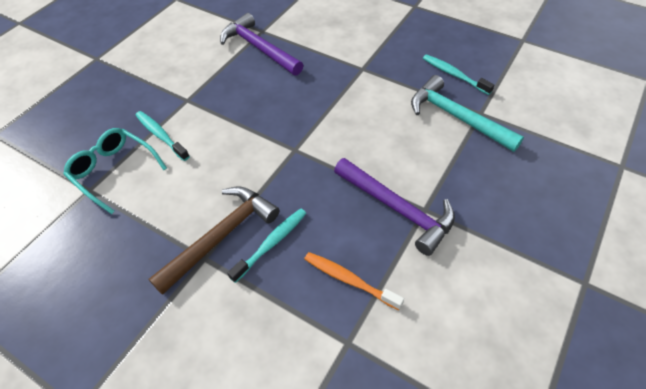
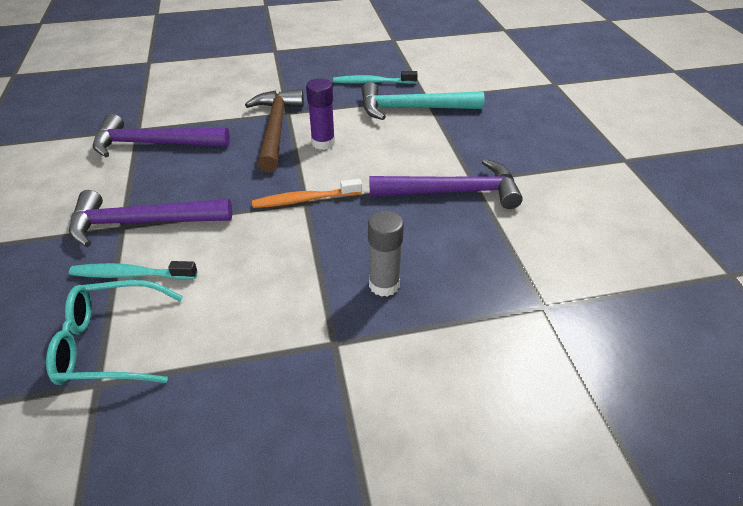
camera: 45 degrees left, 10 degrees down
(198, 104) = (142, 223): none -> purple hammer
(221, 236) = (327, 313): brown hammer -> brown hammer (276, 129)
(271, 243) = (384, 285): turquoise toothbrush -> grey glue stick
(349, 280) = (484, 264): orange toothbrush -> orange toothbrush (304, 200)
(357, 109) = (323, 143): none -> purple glue stick

